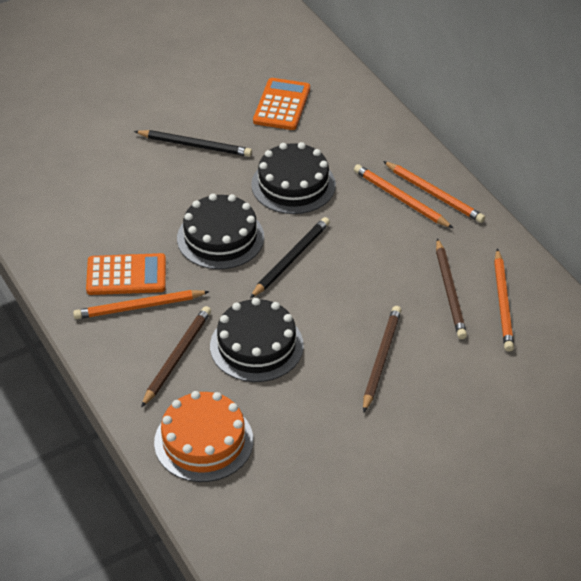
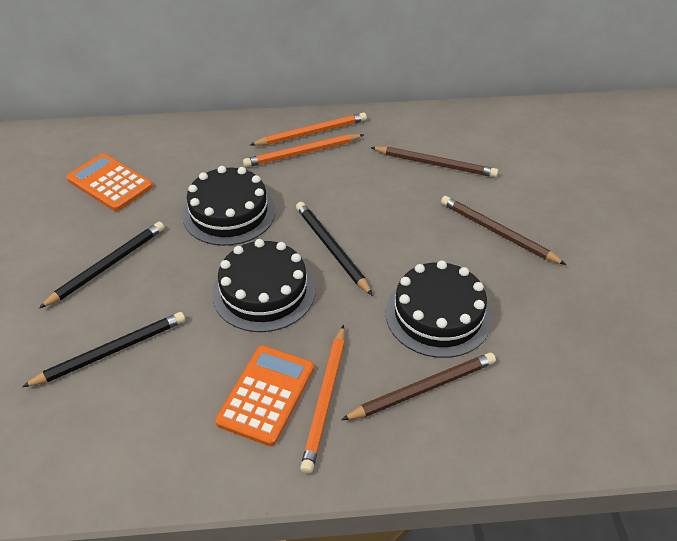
camera: 65 degrees left, 0 degrees up
(120, 184) = (111, 351): none -> black pencil
(177, 357) = (422, 389): brown pencil -> brown pencil turned 105 degrees clockwise
(203, 441) = (559, 406): orange cake -> none
(503, 303) = (465, 141): orange pencil -> none

